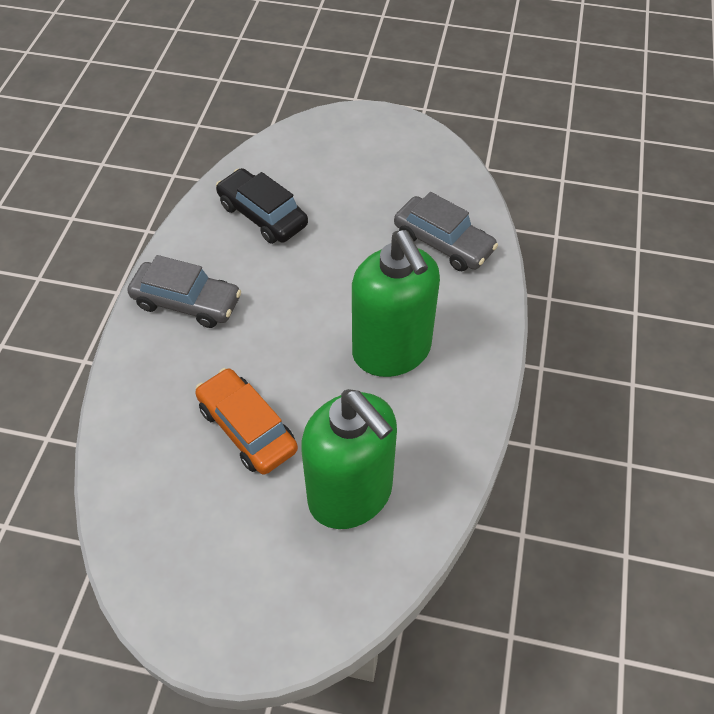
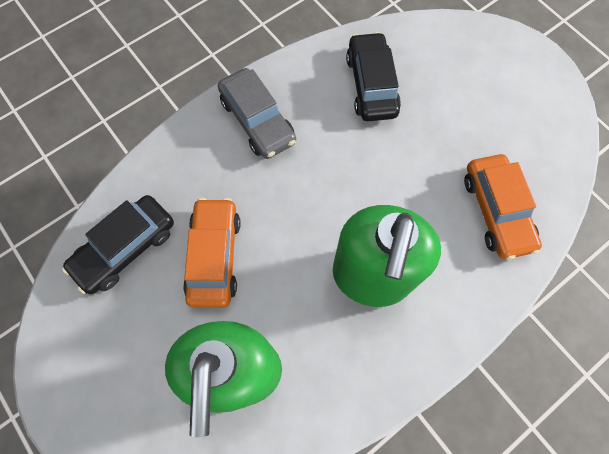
camera: 40 degrees right, 15 degrees up
(157, 480) = (125, 248): none -> black car
(443, 243) = (496, 211): grey car -> orange car

